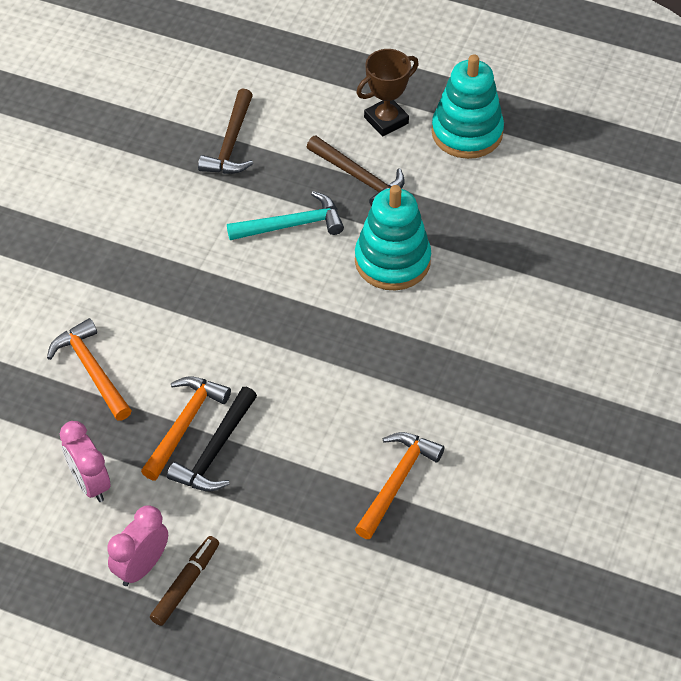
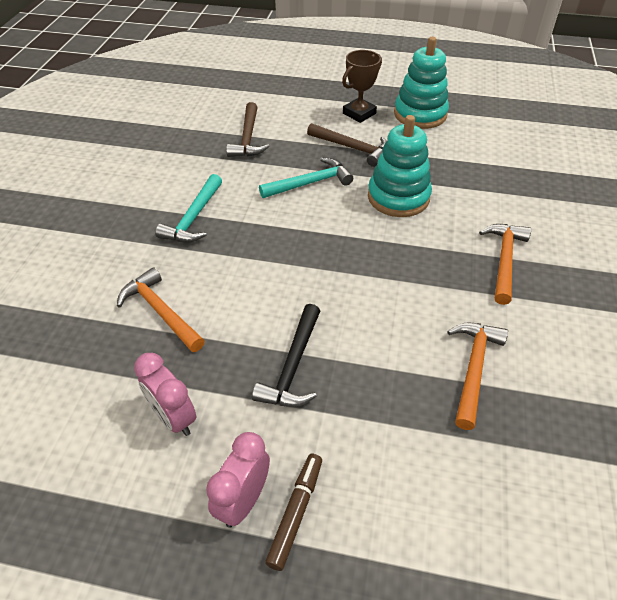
camera: 10 degrees left, 5 degrees down
(144, 256) = (194, 218): none -> turquoise hammer
(184, 424) = (257, 347): orange hammer -> orange hammer (504, 260)

